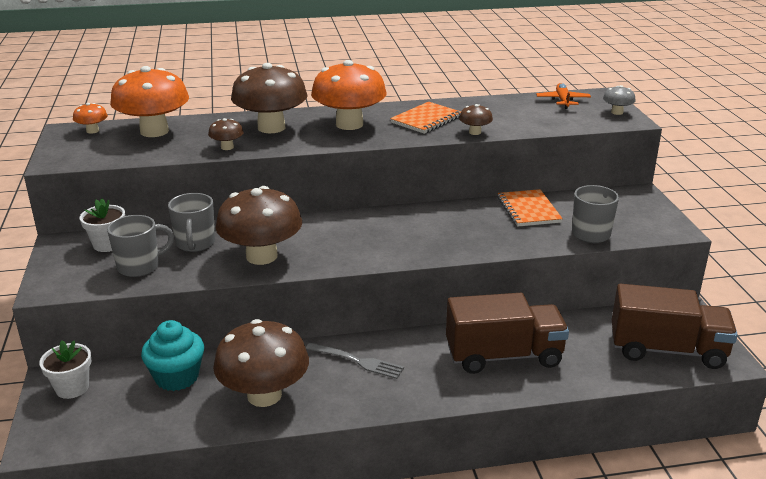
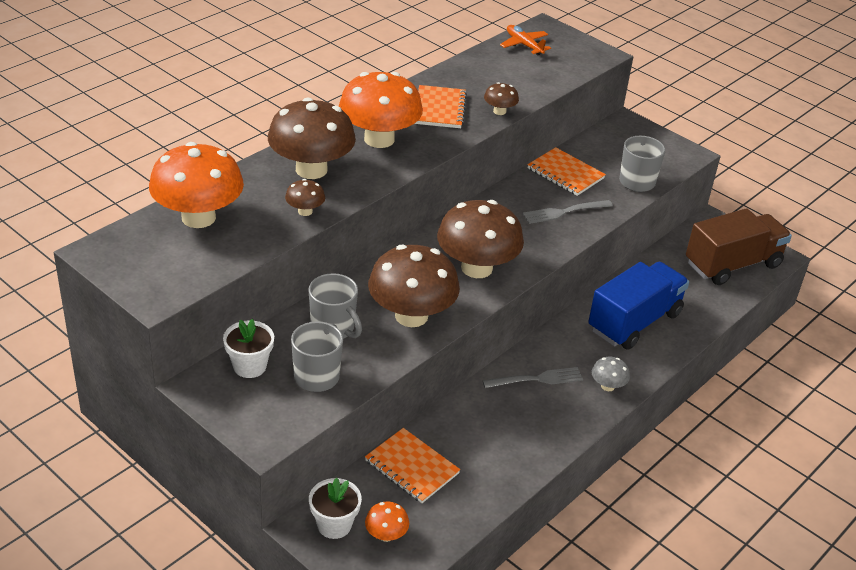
camera: 40 degrees left, 10 degrees up
(92, 131) = (128, 241): orange mushroom -> orange mushroom (386, 535)
(177, 377) = (412, 467): turquoise cupcake -> orange notebook
(264, 395) = (502, 446): brown mushroom -> brown mushroom (476, 268)
(489, 233) = (564, 212): none -> grey fork
(503, 356) = (634, 322): brown truck -> blue truck
(617, 112) = (581, 46): grey mushroom -> grey mushroom (607, 386)

